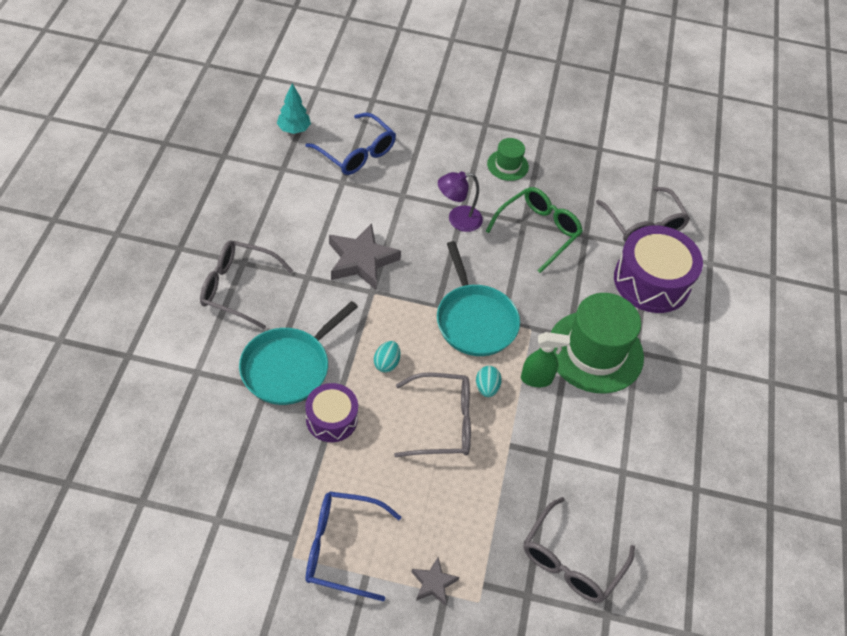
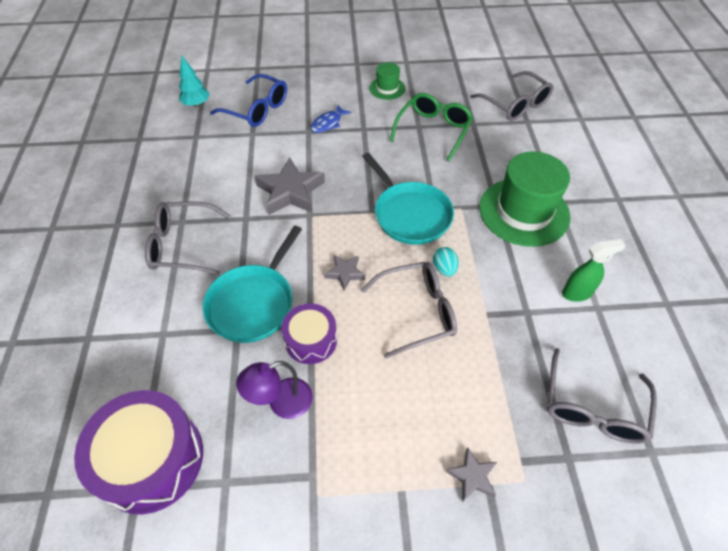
camera: 10 degrees left, 0 degrees up
(341, 548) = (365, 470): blue glasses -> none
(386, 363) = (345, 273): turquoise egg -> grey star
(427, 191) = (328, 123): none -> blue fish
(457, 220) = (362, 138): purple lamp -> purple lamp (281, 403)
(537, 379) = (485, 248): green spray bottle -> green spray bottle (577, 293)
(651, 281) = (542, 144): purple drum -> purple drum (151, 459)

